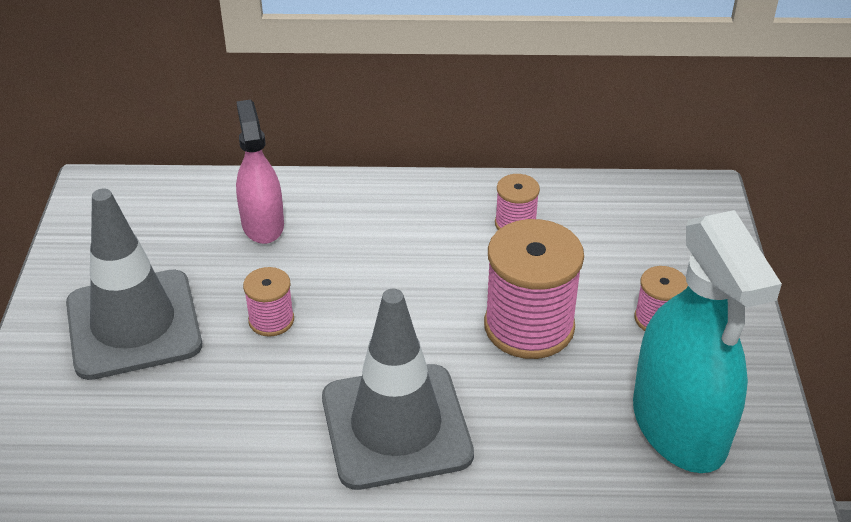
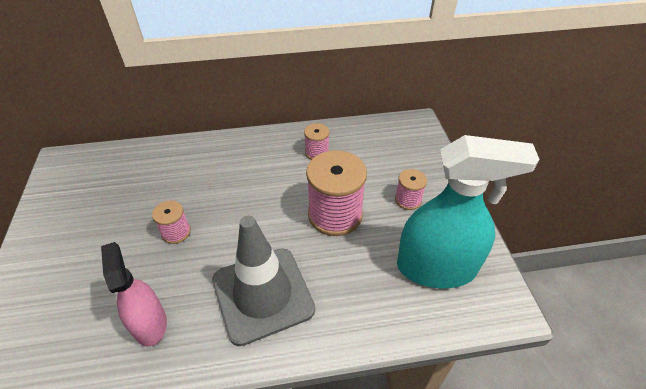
camera: 10 degrees left, 5 degrees up
(133, 324) = (86, 247): grey traffic cone -> none
(262, 224) = (167, 171): pink spray bottle -> pink spray bottle (149, 323)
(679, 426) = (436, 267): turquoise spray bottle -> turquoise spray bottle turned 60 degrees counterclockwise

